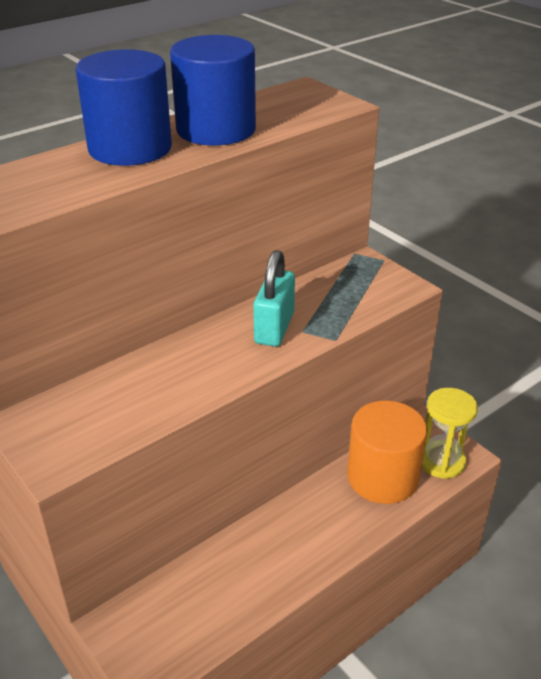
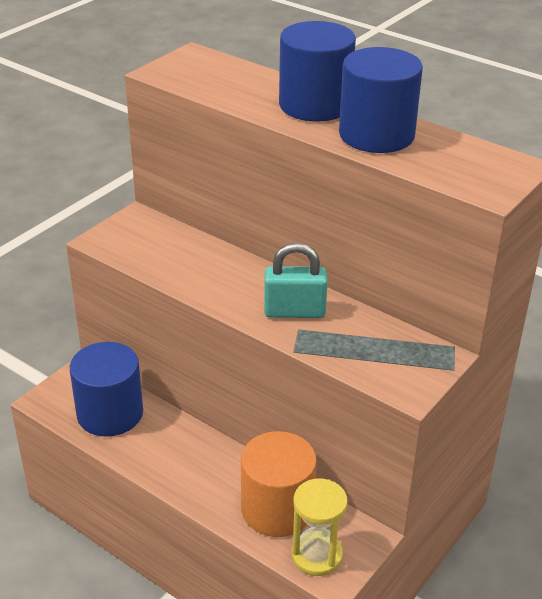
camera: 75 degrees right, 0 degrees up
(202, 601) = (110, 413): none -> blue cylinder

